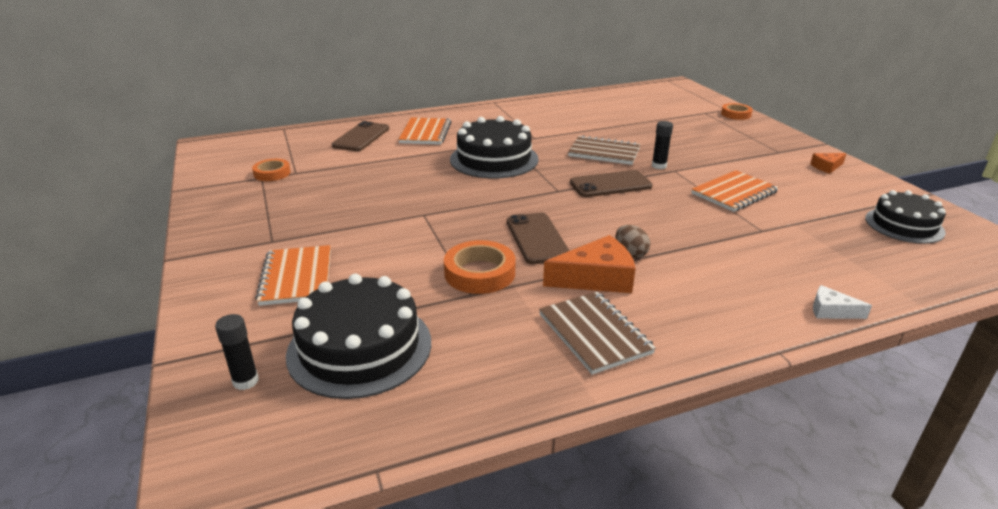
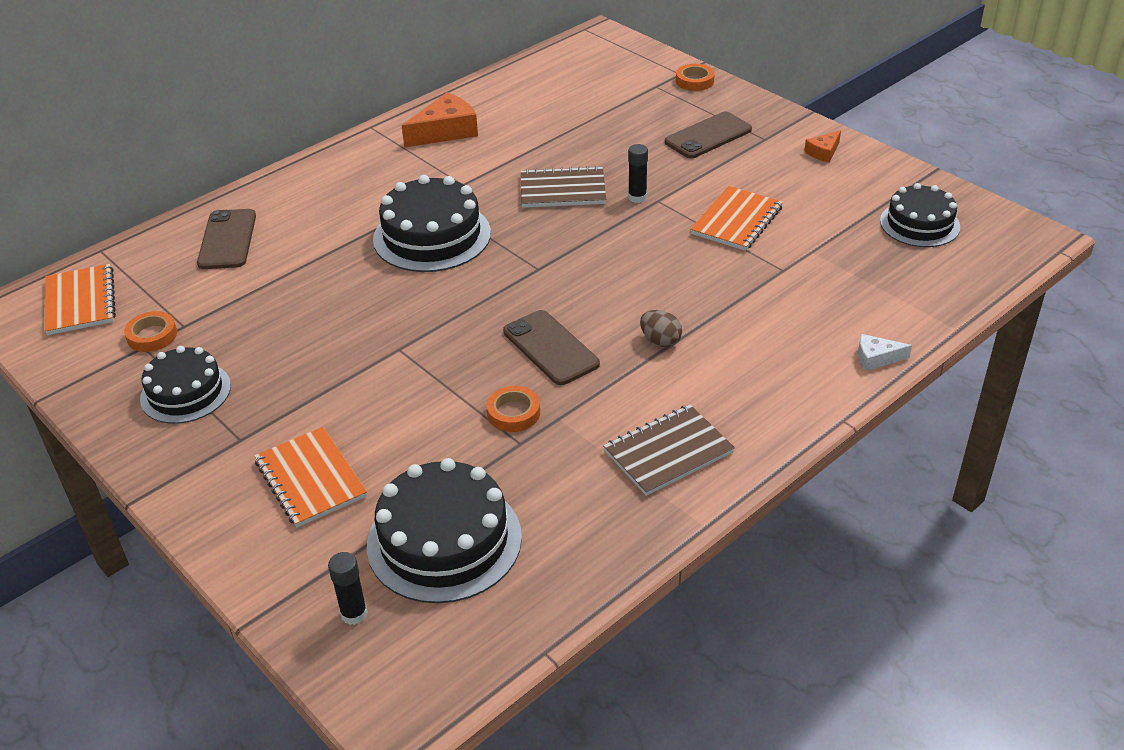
camera: 20 degrees left, 10 degrees up
(263, 206) = (185, 392): none -> black cake
(425, 133) = (312, 210): orange notebook -> orange notebook (80, 302)
(479, 273) = (513, 413): orange tape -> orange tape, size x0.65
(594, 334) = (668, 452): brown notebook -> brown notebook turned 75 degrees counterclockwise
(596, 278) = (639, 384): orange cheese -> orange cheese (445, 131)
(610, 185) = (594, 243): brown phone -> brown phone (708, 136)

